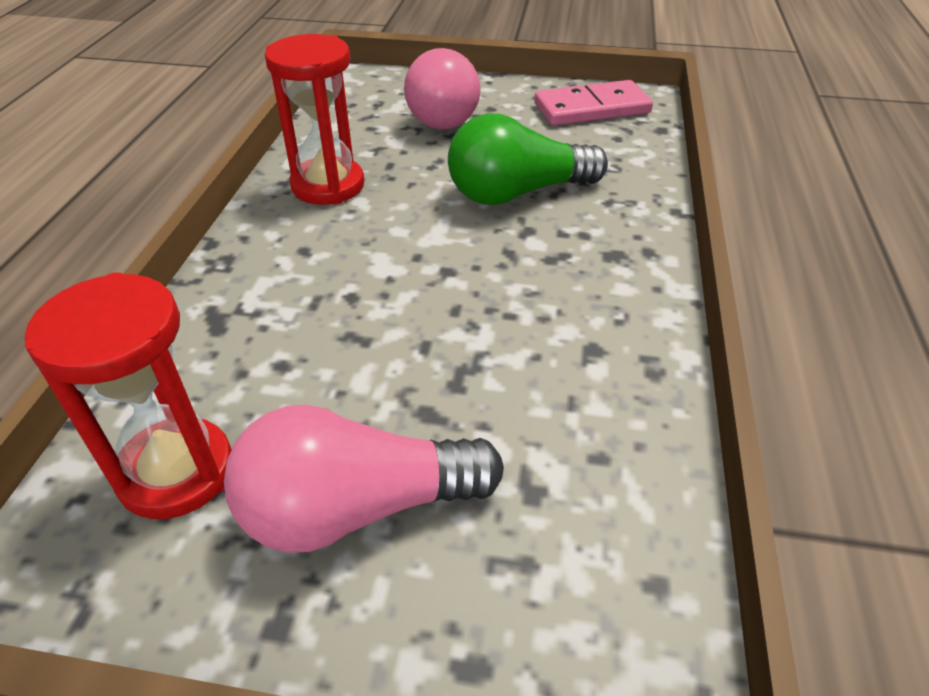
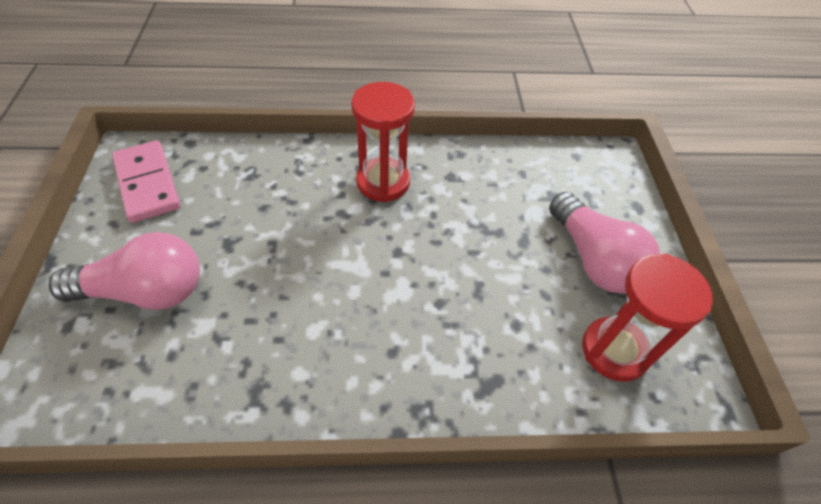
camera: 105 degrees left, 10 degrees up
(328, 185) = (292, 362): red hourglass -> red hourglass (383, 182)
(517, 193) = (293, 222): green light bulb -> none

